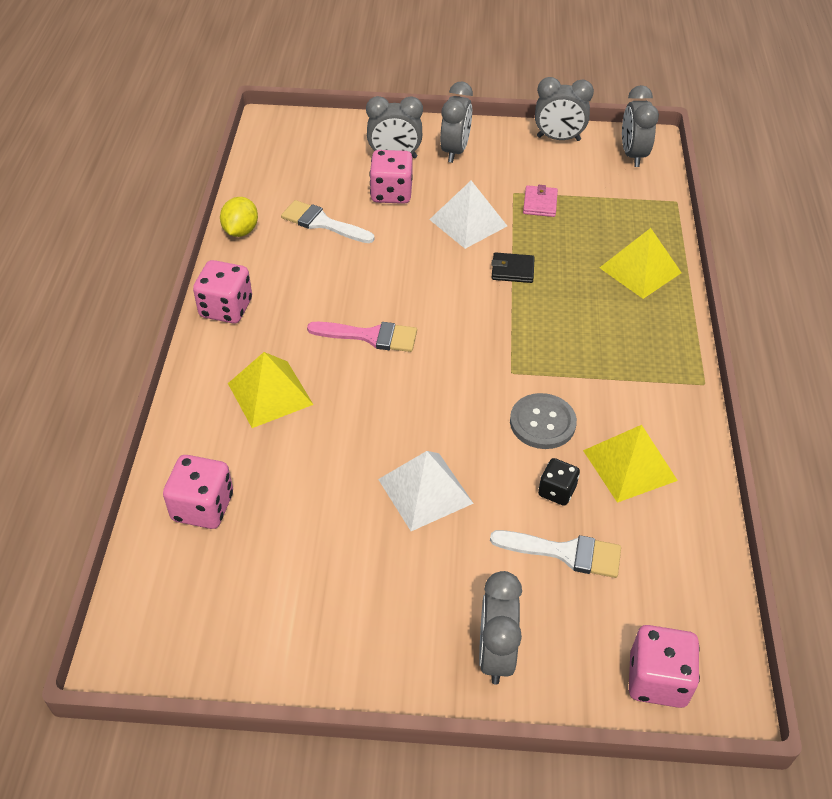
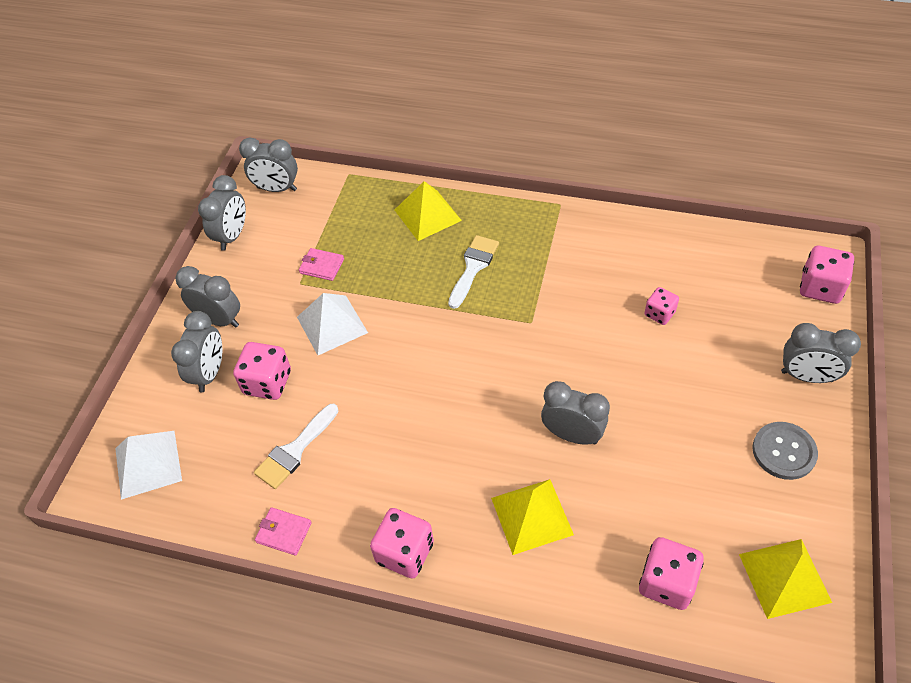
camera: 75 degrees left, 5 degrees up
(241, 231) = (284, 532): yellow lemon -> pink wallet
(368, 418) = (572, 435): none -> grey clock
(370, 336) = (470, 423): pink brush -> none
(425, 491) = (655, 401): white pyramid -> white pyramid (148, 464)
(512, 270) = (406, 301): black wallet -> none
(542, 423) = (589, 310): grey button -> grey button (784, 451)
(556, 491) = (659, 314): black dice -> pink dice
(565, 553) = (717, 319): white brush -> white brush (473, 267)
(630, 465) = (636, 264): yellow pyramid -> yellow pyramid (784, 577)

